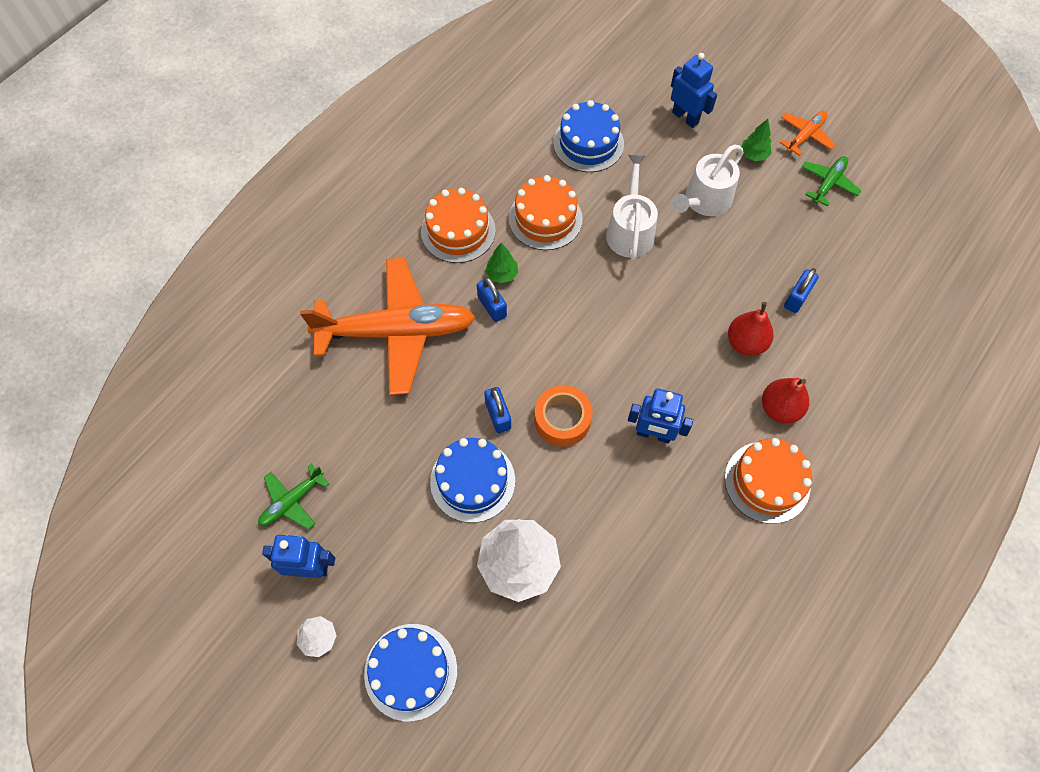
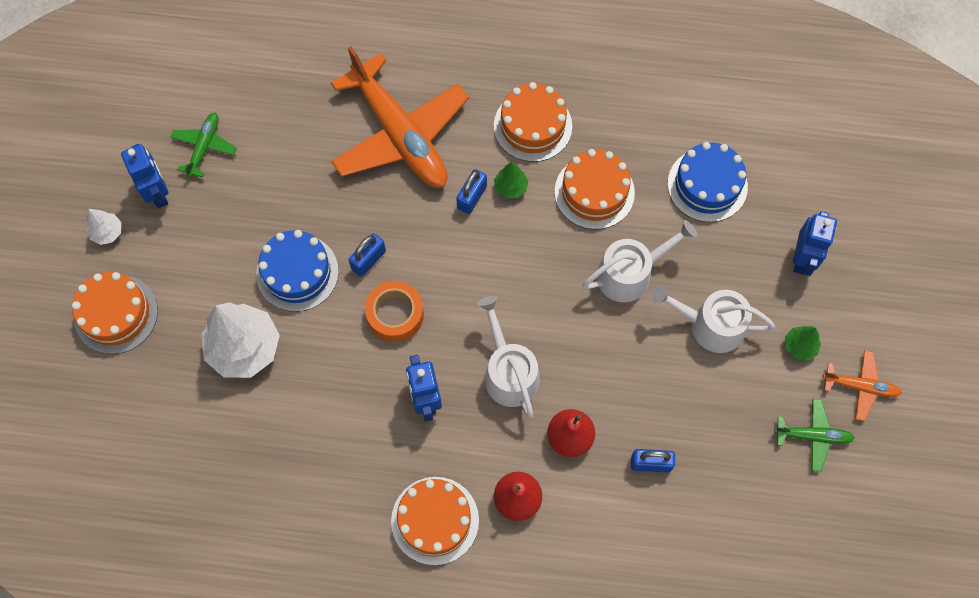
camera: 60 degrees right, 5 degrees up
(292, 501) = (204, 147): green plane -> green plane turned 90 degrees clockwise
(411, 671) = (116, 314): blue cake -> orange cake
(665, 358) = (509, 372): none -> white watering can

